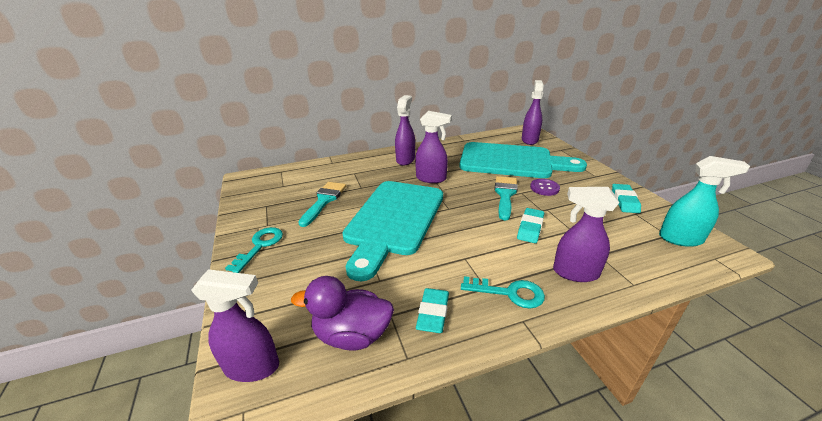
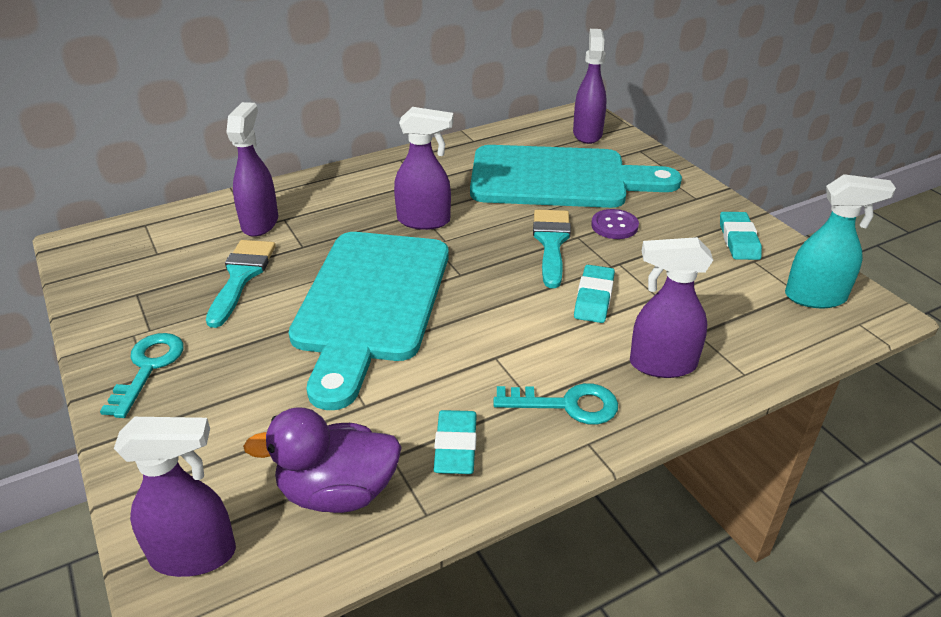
camera: 10 degrees left, 5 degrees up
(405, 159) = (373, 186): purple spray bottle -> purple spray bottle (260, 223)

